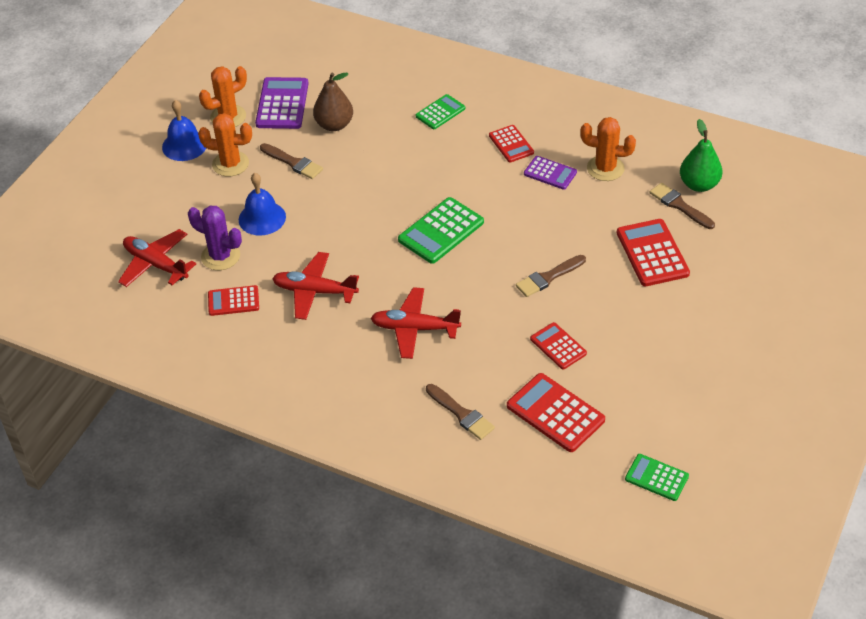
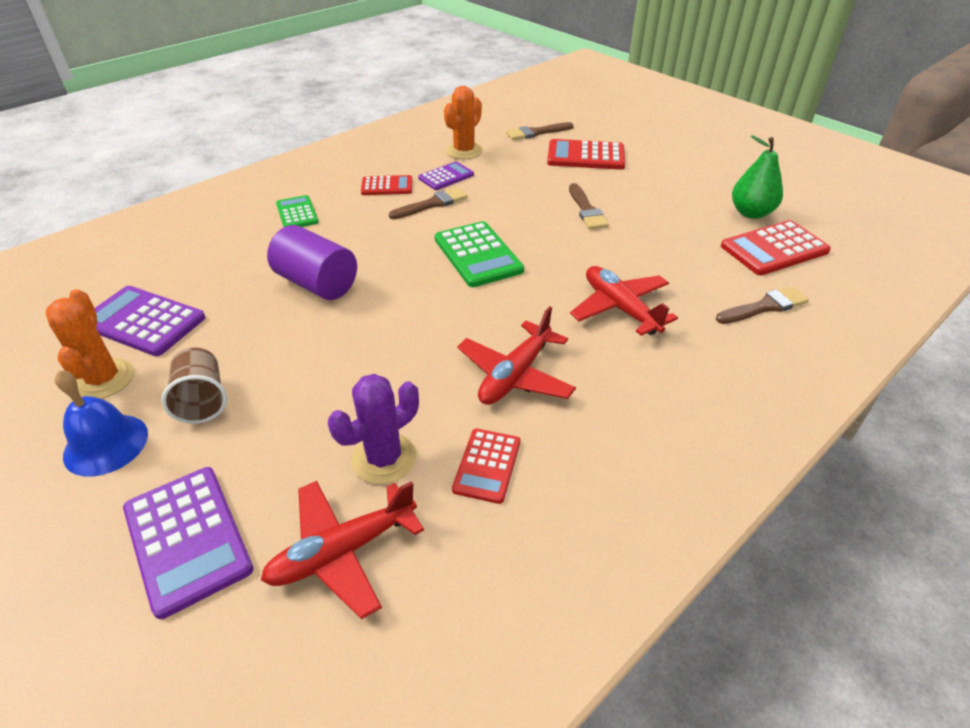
camera: 70 degrees left, 5 degrees down
(142, 206) = (187, 538): none -> purple calculator
(230, 164) = (202, 400): orange cactus -> brown cup
(262, 218) = (341, 393): blue bell -> none
(293, 162) = (263, 338): brown brush -> brown brush (432, 204)
(334, 125) = (233, 288): brown pear -> none
(360, 162) = (317, 283): none -> purple cylinder
(415, 328) = (620, 308): red plane -> red plane turned 120 degrees clockwise
(558, 346) = (683, 226): red calculator -> none
(656, 478) = (864, 217): green calculator -> none
(699, 184) = (518, 120): green pear -> green pear (751, 213)

